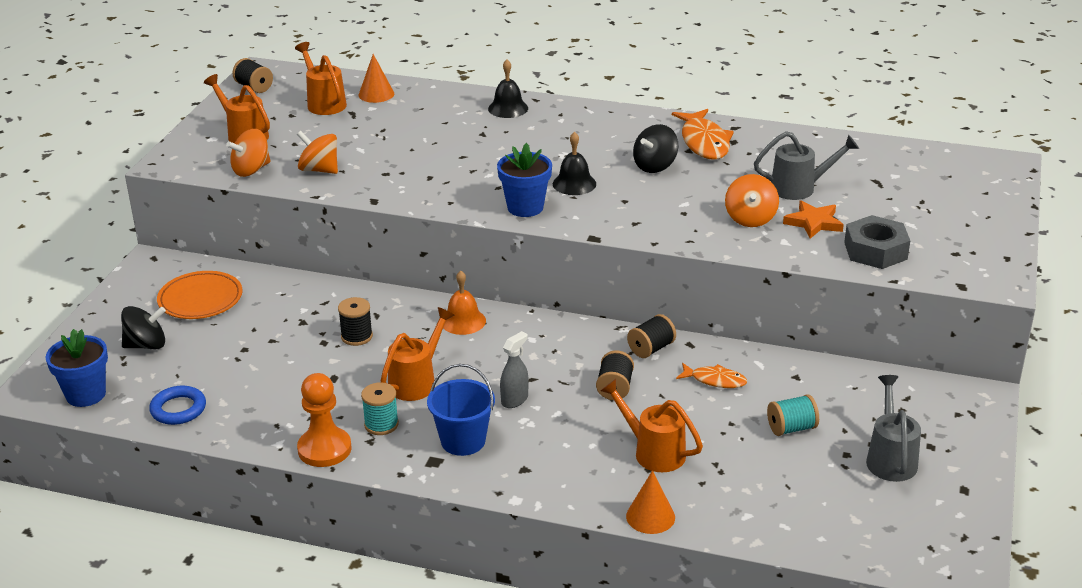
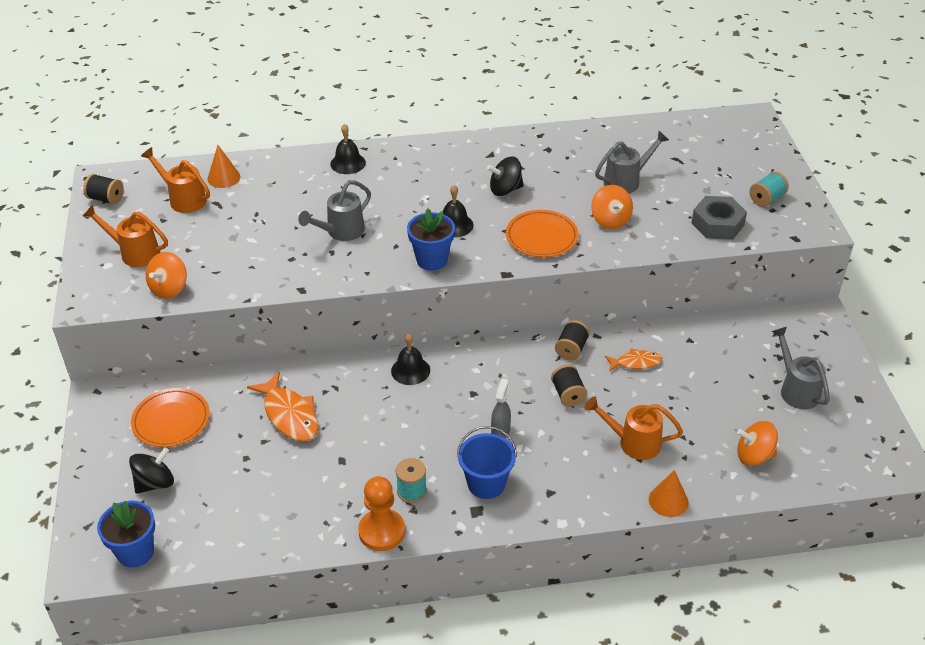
camera: 25 degrees left, 10 degrees up
(178, 409) = (230, 537): blue ring -> none
(319, 170) = (231, 271): orange spinning top -> orange spinning top (754, 456)
(357, 336) = (333, 414): black spool -> none
(417, 381) = (412, 440): orange watering can -> none
(452, 163) = (341, 232): none -> grey watering can
(463, 321) = (410, 370): orange bell -> black bell
(655, 166) = (505, 190): black spinning top -> black spinning top turned 60 degrees clockwise
(660, 215) = (541, 237): none -> orange plate
(704, 142) = (527, 156): orange fish -> orange fish (289, 415)
(791, 428) = (715, 387): turquoise spool -> turquoise spool (766, 199)
(813, 223) = (658, 211): orange star -> none

